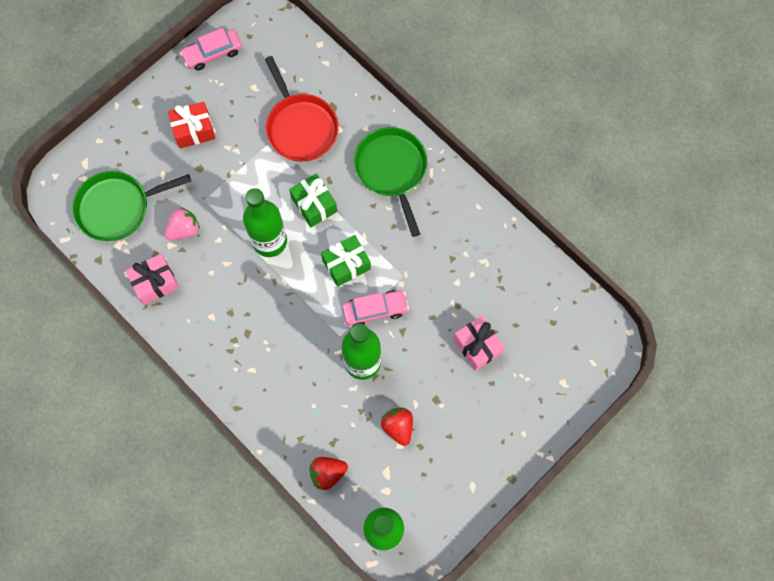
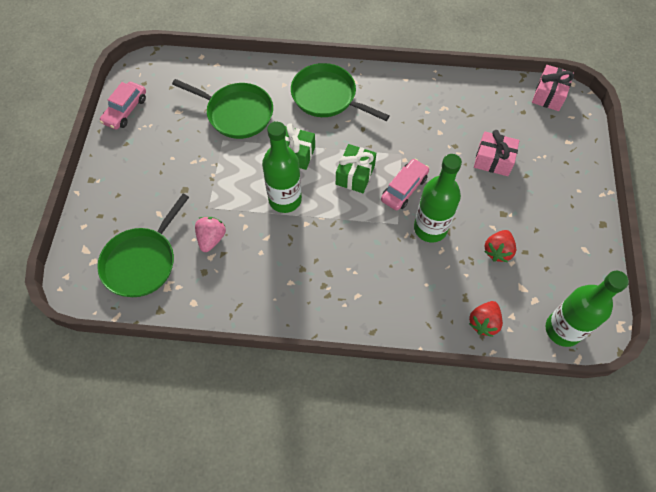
camera: 40 degrees left, 10 degrees down
(155, 283) = (223, 292): pink gift -> pink gift (549, 95)
(194, 130) = (156, 168): red gift -> none
(301, 127) = (237, 113): red pan -> green pan
(398, 427) = (497, 251): red strawberry -> red strawberry turned 90 degrees counterclockwise

